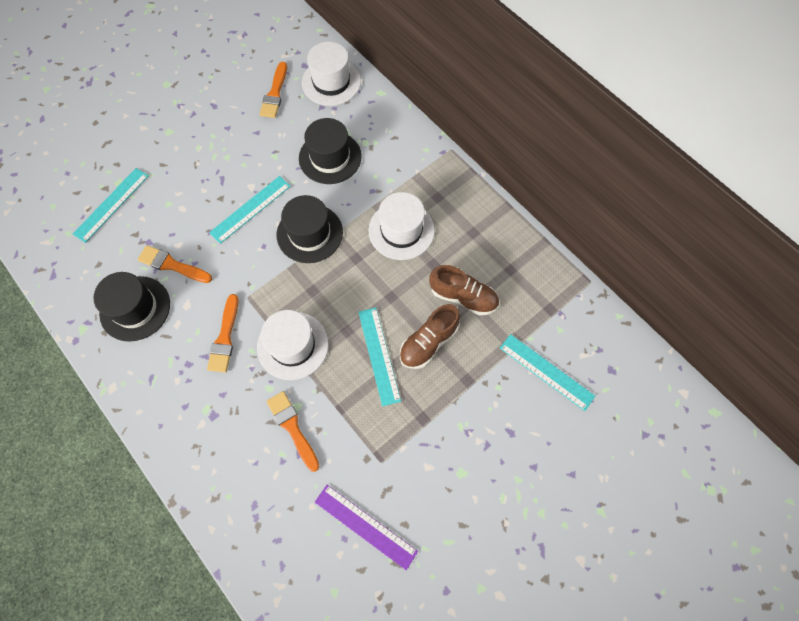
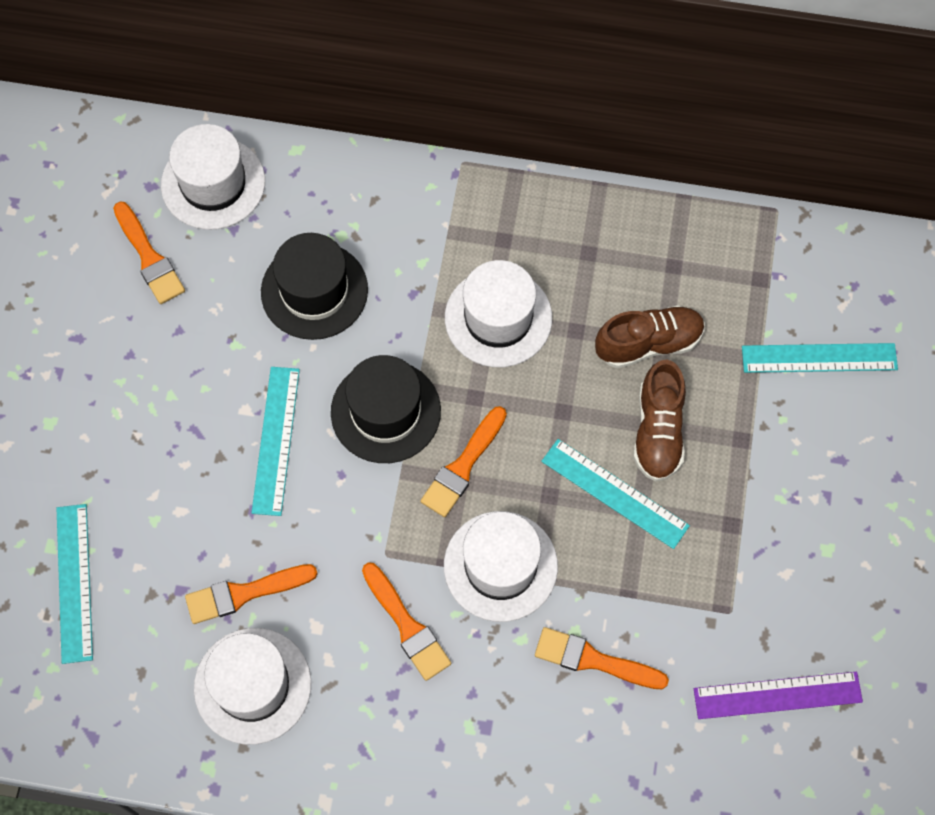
camera: 40 degrees left, 0 degrees up
(135, 308) = (252, 685): black hat -> white hat
(320, 285) = (463, 466): none -> orange brush

